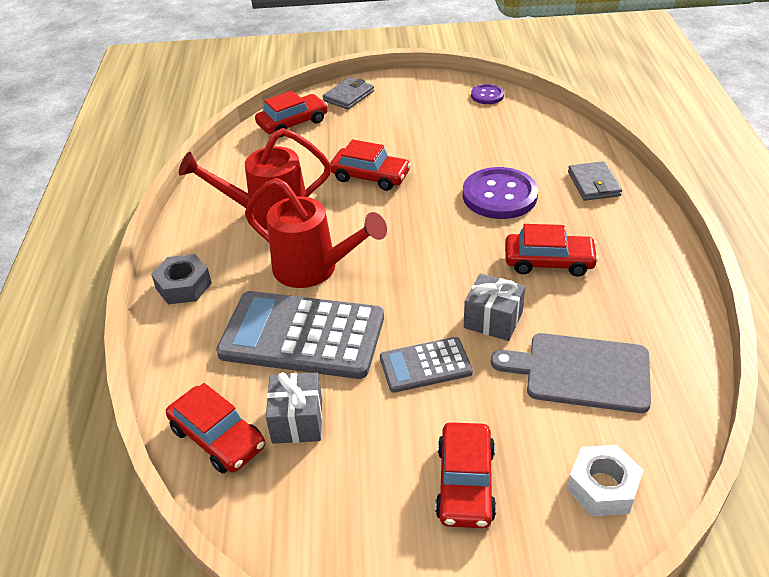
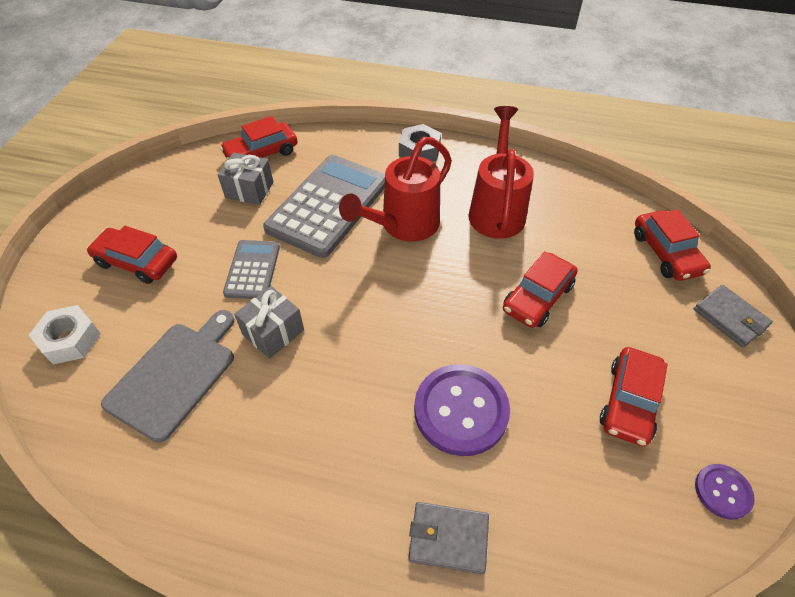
camera: 105 degrees right, 10 degrees up
(549, 262) = (325, 413): red car -> red car (629, 402)

